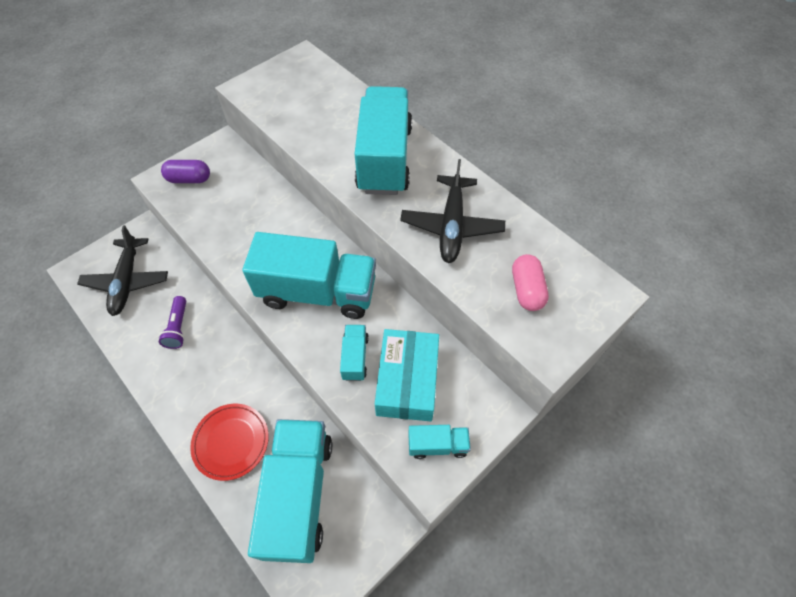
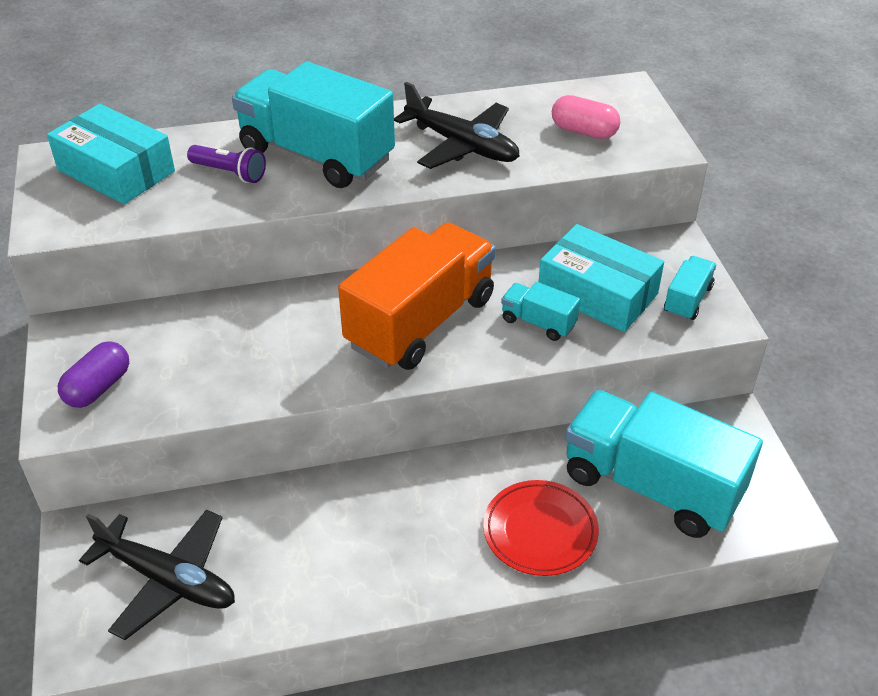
camera: 60 degrees left, 15 degrees down
(178, 327) = (312, 537): purple flashlight -> purple flashlight (230, 173)
(308, 85) = (116, 171): none -> turquoise box
(318, 292) = (421, 322): turquoise truck -> orange truck

